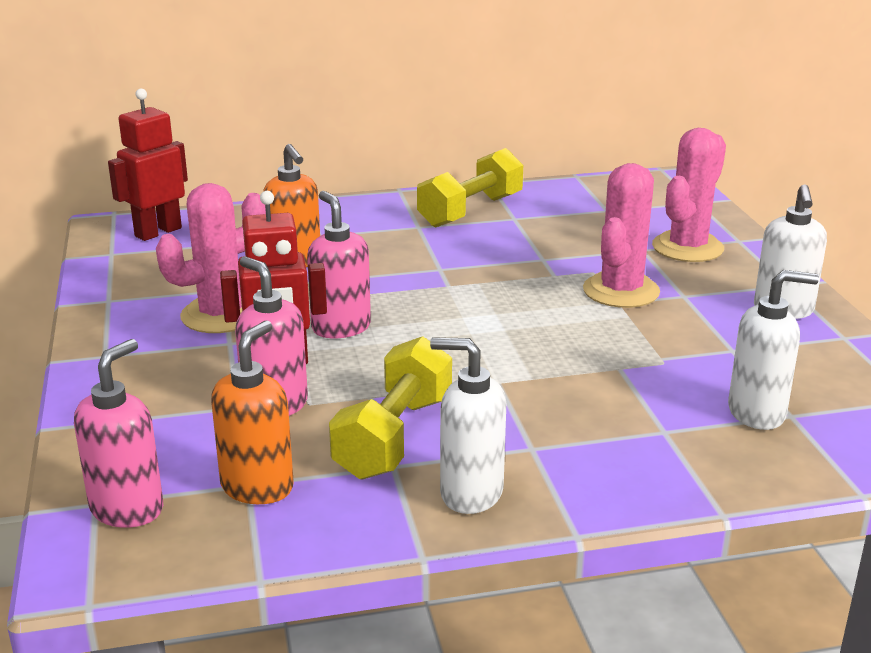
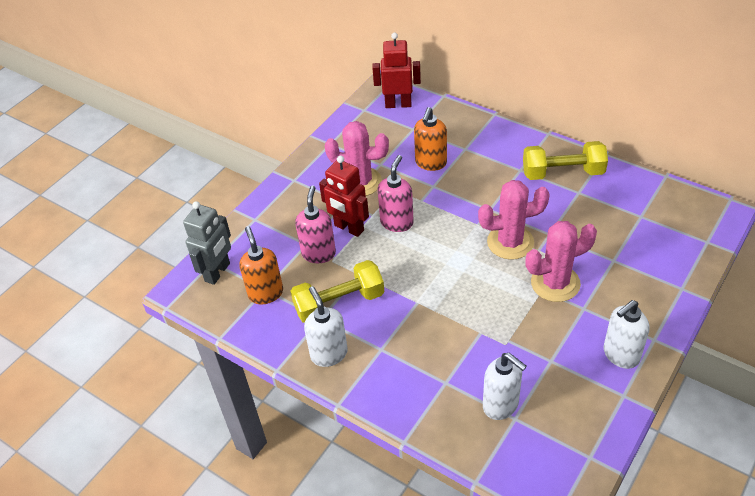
camera: 50 degrees right, 20 degrees up
(127, 509) = (218, 272): pink soap dispenser -> grey robot
(257, 487) = (265, 293): orange soap dispenser -> orange soap dispenser turned 90 degrees counterclockwise
(687, 248) = (641, 275): pink cactus -> pink cactus (510, 242)

